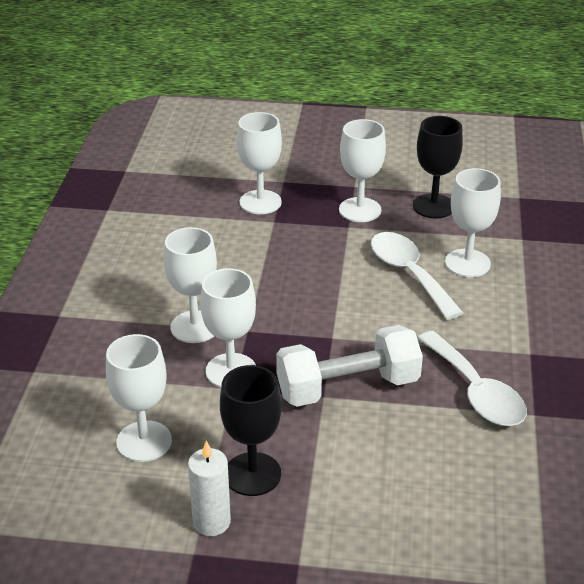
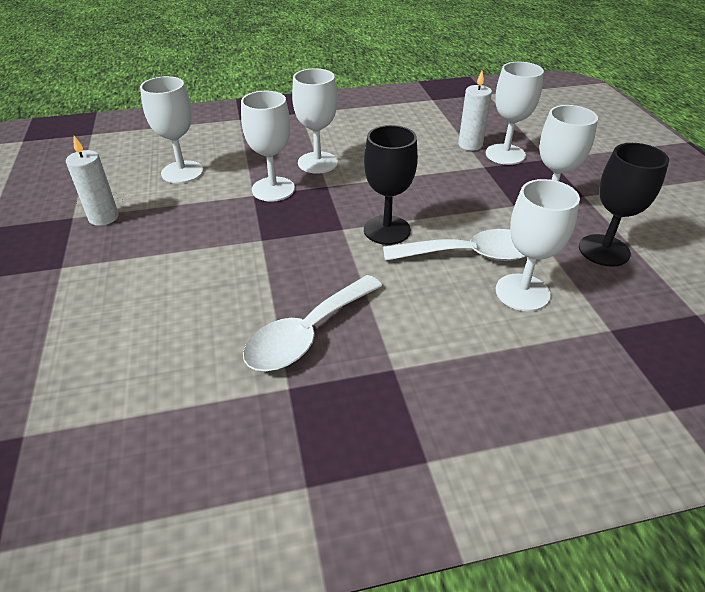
camera: 70 degrees right, 5 degrees up
(228, 216) = (470, 145): none -> white candle
(252, 474) = (157, 224): black goblet -> black goblet (387, 230)
(348, 387) = (278, 250): white dumbbell -> none
(409, 273) = (470, 255): white spoon -> white spoon turned 45 degrees clockwise

